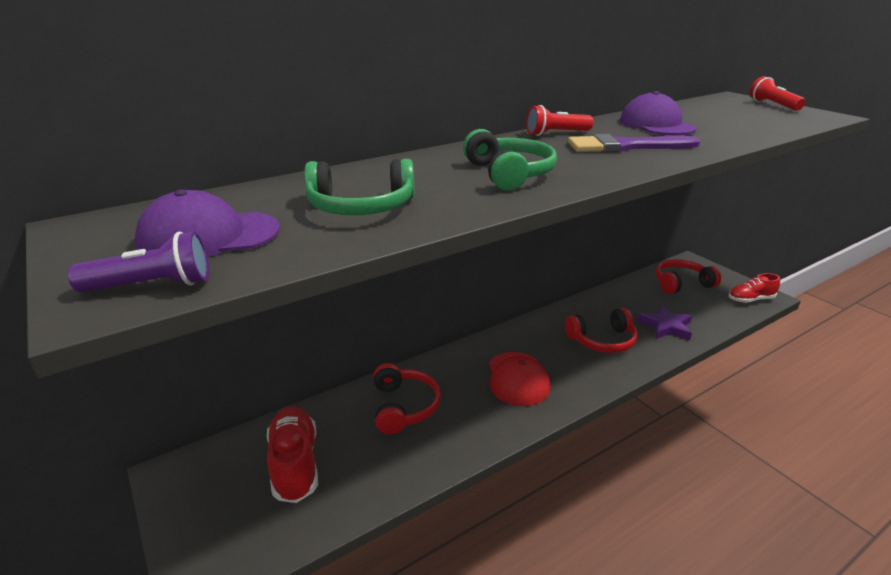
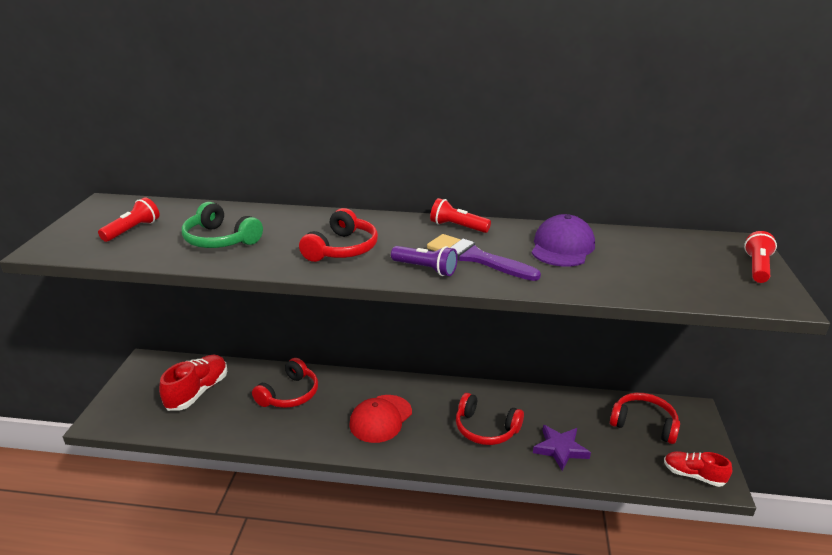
camera: 40 degrees right, 0 degrees up
(153, 286) = (73, 248): purple flashlight -> purple flashlight (425, 269)
(209, 236) = (133, 230): purple cap -> red flashlight
(509, 174) = (342, 249): green headphones -> red headphones

